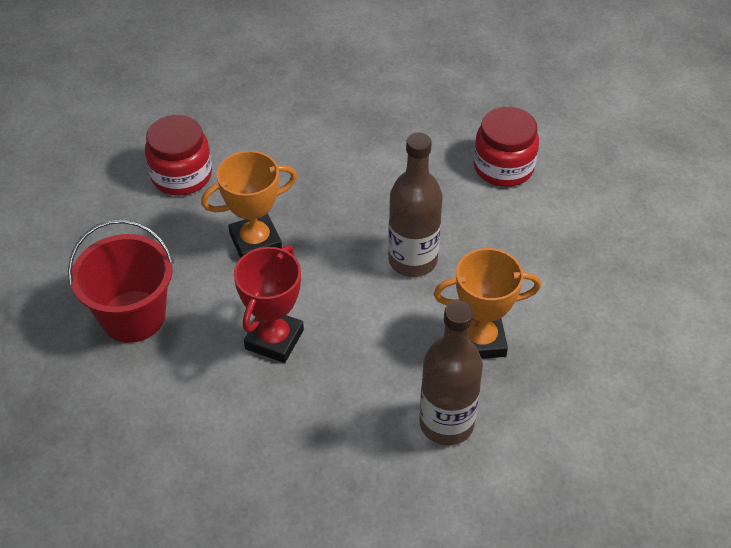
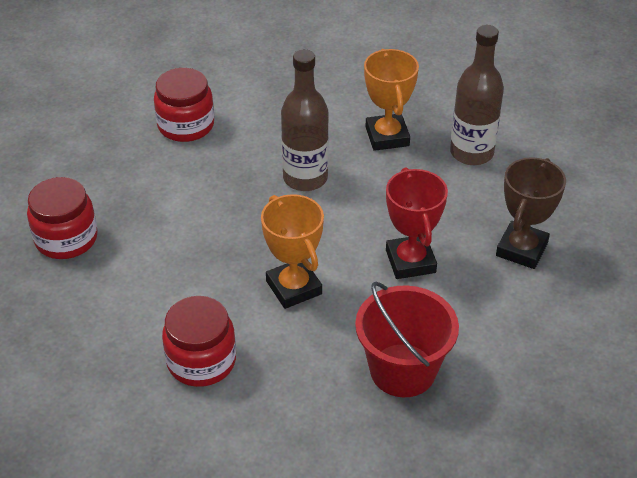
camera: 95 degrees left, 5 degrees down
(274, 339) = (410, 261): red trophy -> red trophy turned 60 degrees clockwise
(275, 447) = (521, 249): none -> brown trophy
(345, 88) = (66, 239): none -> red jar

